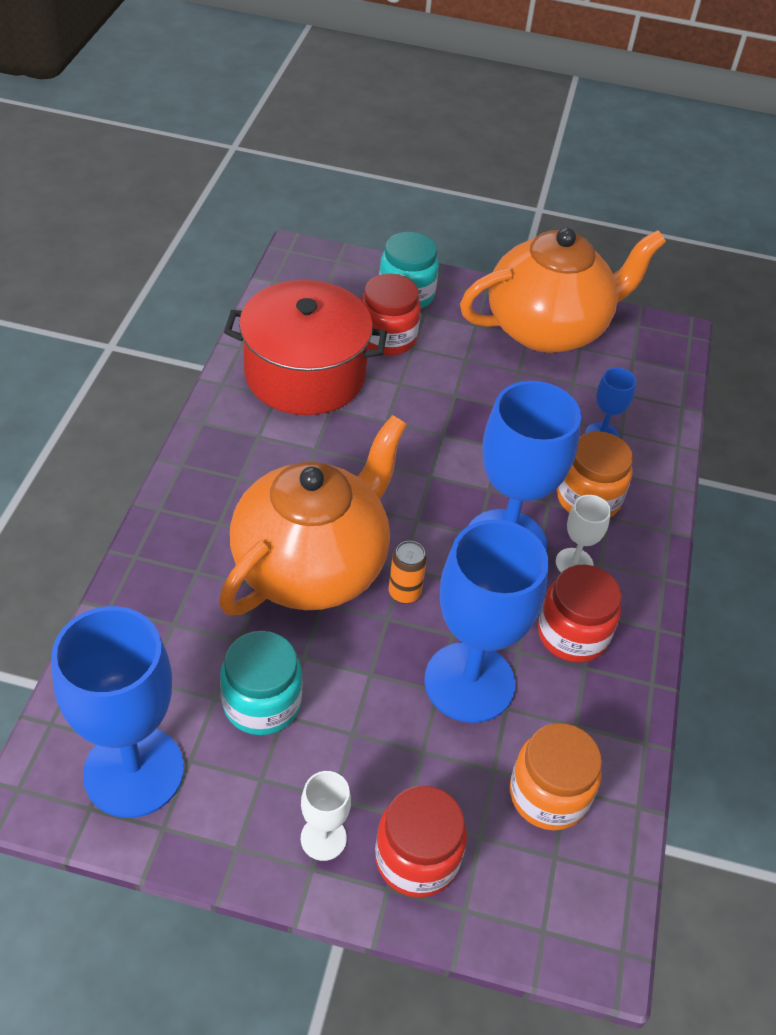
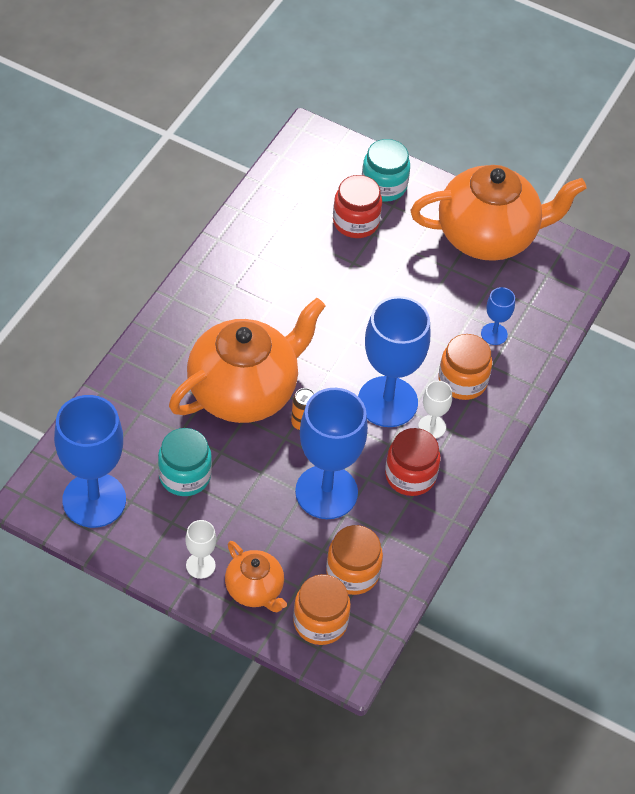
camera: 15 degrees right, 5 degrees up
(305, 374) = (282, 242): red pot -> none
(417, 858) = (255, 590): red jar -> orange teapot
(530, 886) = (320, 622): none -> orange jar

